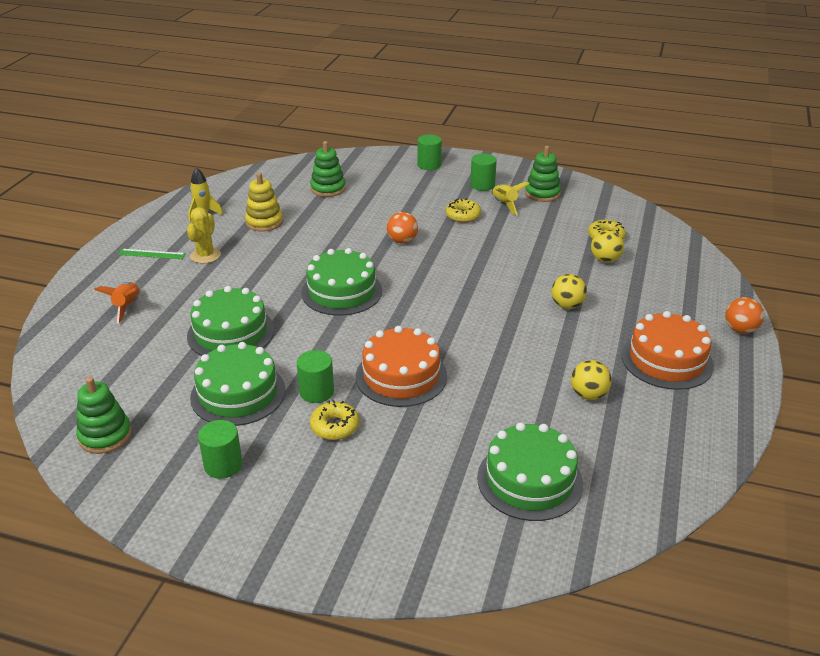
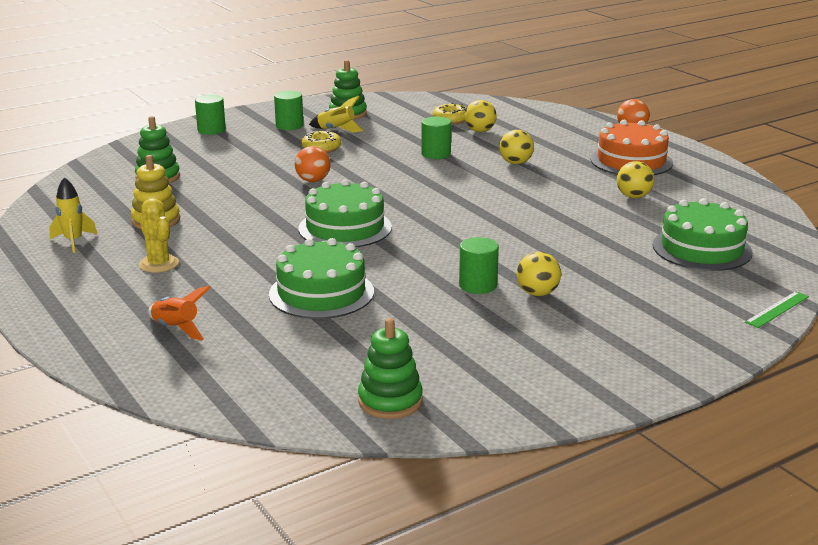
camera: 50 degrees left, 10 degrees down
(152, 254) = (97, 288): green ruler -> green ruler (777, 309)
(223, 465) = (521, 356): green cylinder -> green cylinder (436, 154)
(238, 393) = (425, 318): green cake -> none
(335, 426) = (537, 293): yellow donut -> yellow ball
(401, 376) = (509, 247): orange cake -> none

